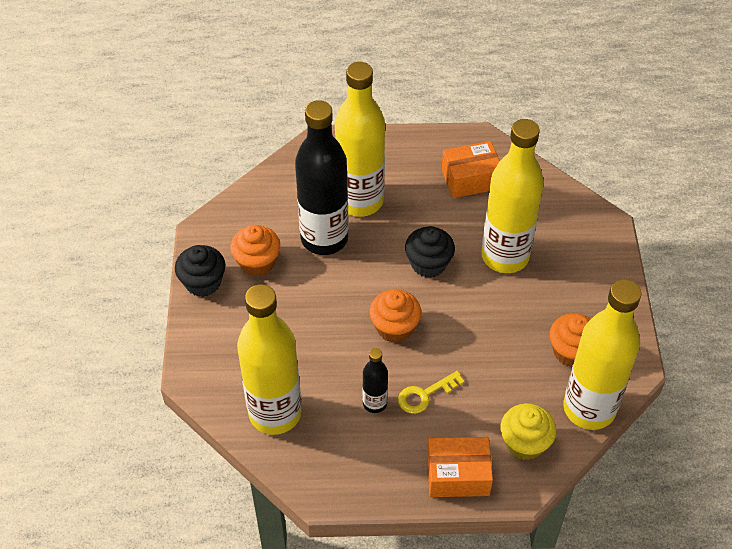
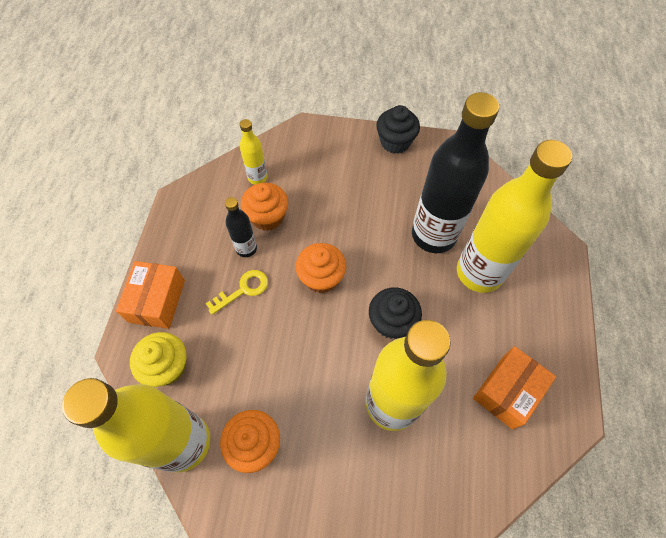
camera: 100 degrees right, 10 degrees up
(257, 262) = (411, 180): orange cupcake -> orange cupcake (267, 217)
(275, 413) = (257, 177): yellow bottle -> yellow bottle, size x0.46
(425, 395) = (243, 290): yellow key -> yellow key turned 75 degrees clockwise
(470, 179) = (507, 391): orange box -> orange box turned 45 degrees clockwise

